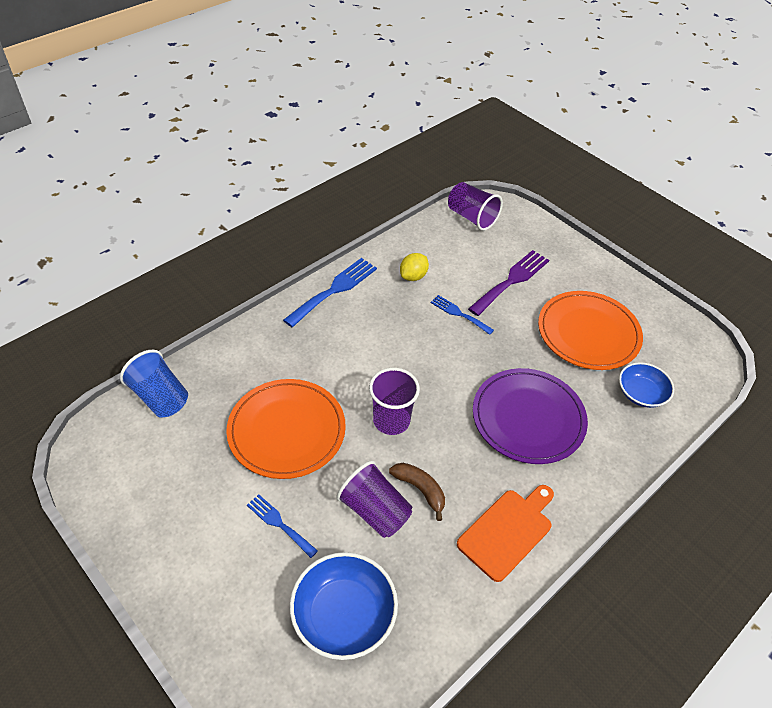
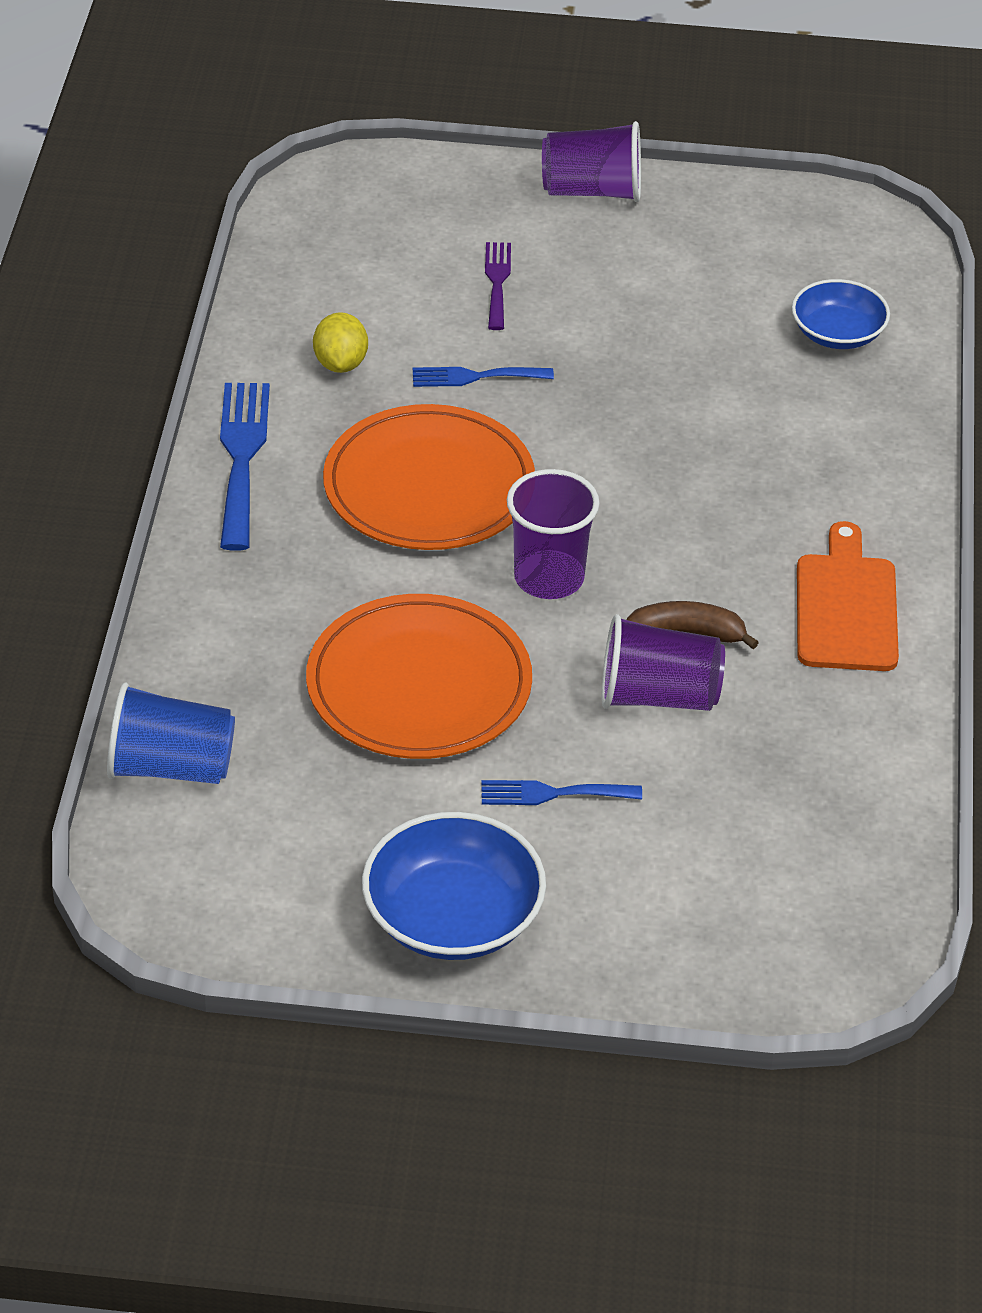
camera: 40 degrees left, 5 degrees down
(344, 615) = (755, 827): blue bowl -> blue bowl (453, 917)
(471, 217) = (324, 217): purple cup -> purple cup (592, 191)
(511, 280) = (497, 281): purple fork -> purple fork, size x0.59
(528, 418) = (727, 457): purple plate -> none
(588, 333) = (687, 293): orange plate -> orange plate (429, 486)

